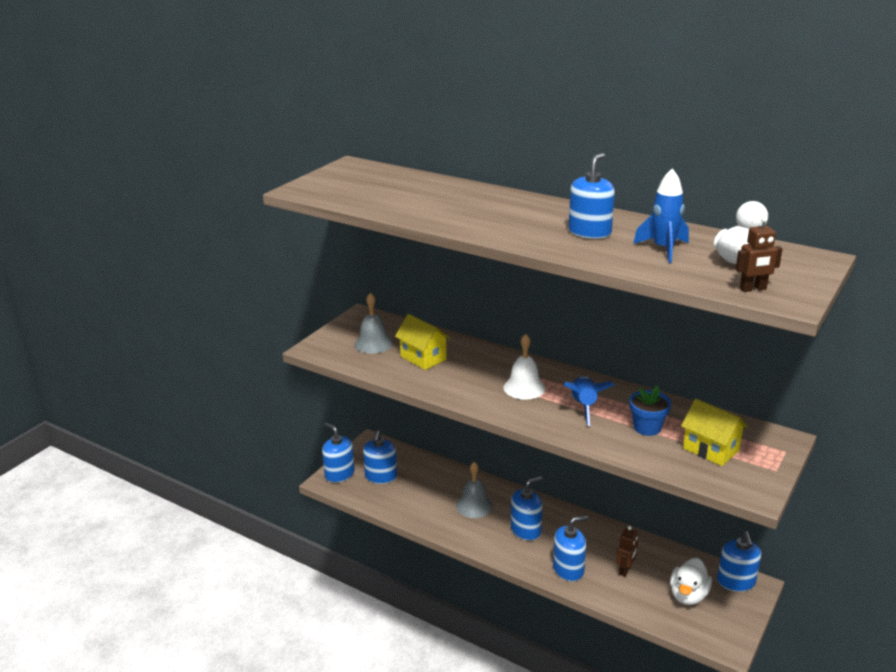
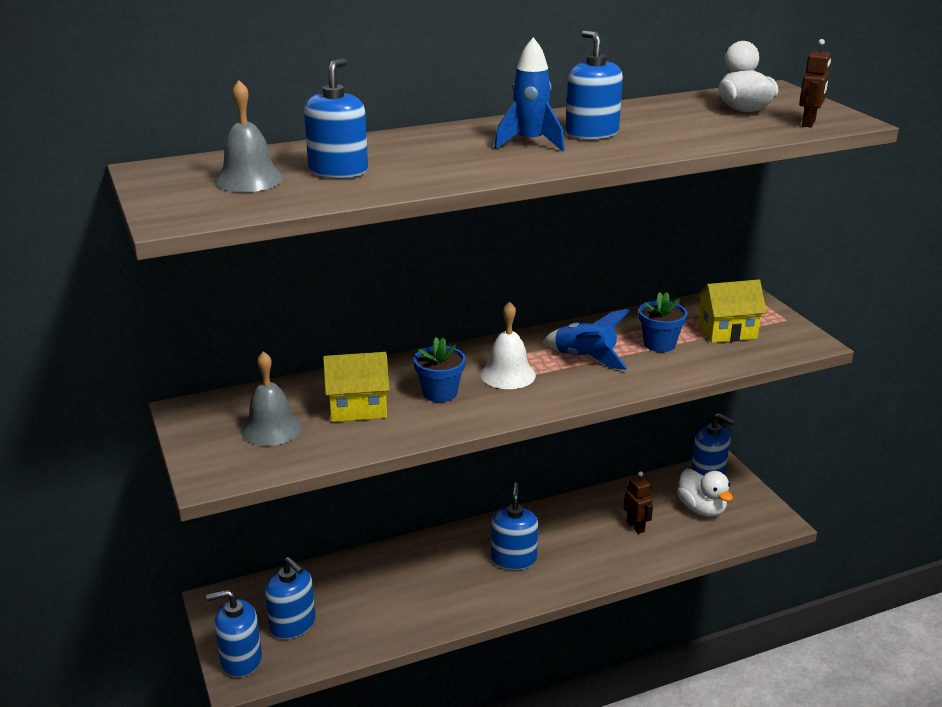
camera: 55 degrees left, 0 degrees up
(472, 374) = (440, 393): none -> blue flower pot
(474, 505) = (434, 575): grey bell -> grey bell (249, 179)
(568, 569) = (600, 561): blue soap dispenser -> blue soap dispenser (338, 171)
(663, 249) = (678, 123): blue rocket -> blue rocket (530, 143)

